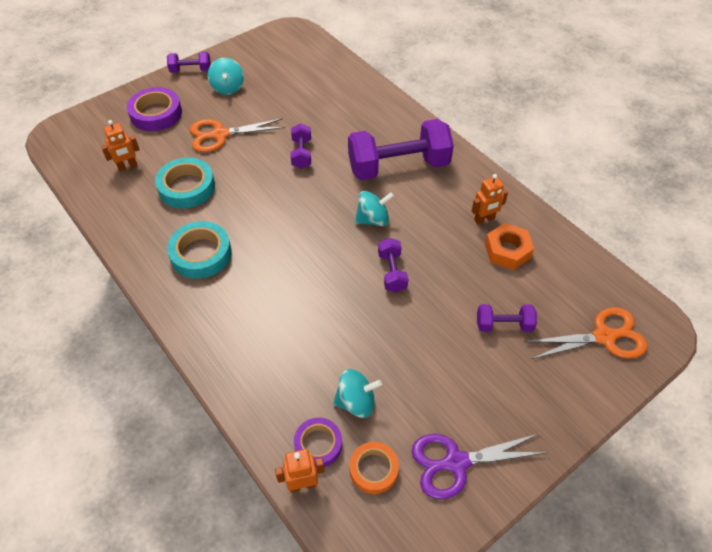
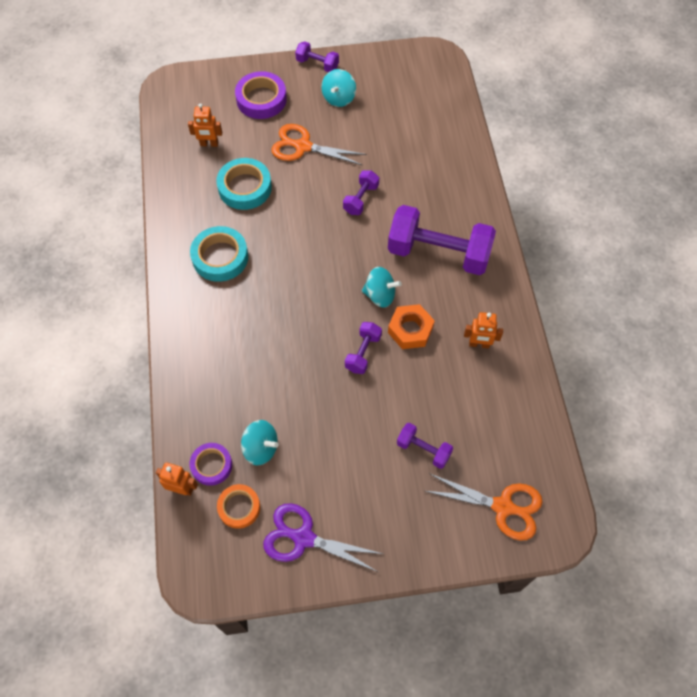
camera: 30 degrees right, 10 degrees up
(507, 251) = (477, 385): orange nut -> orange nut (410, 330)

